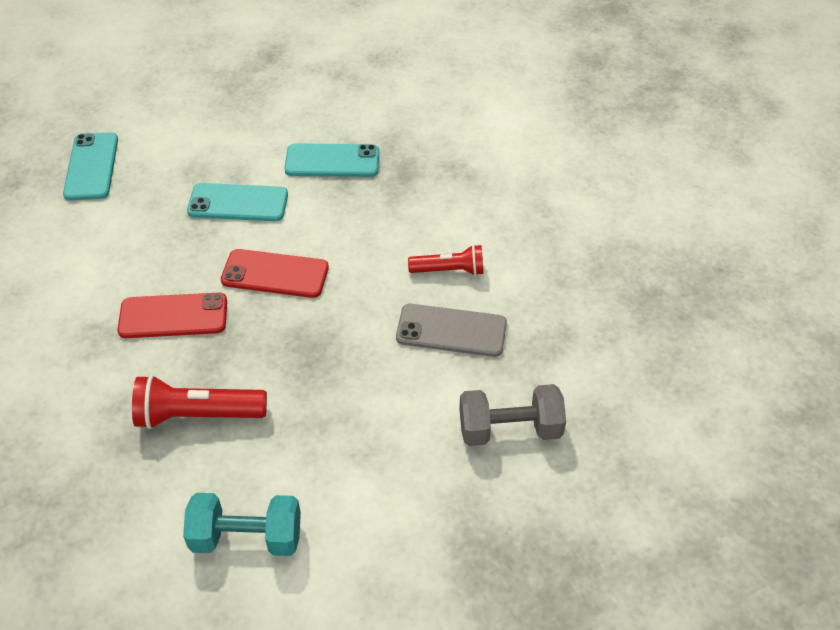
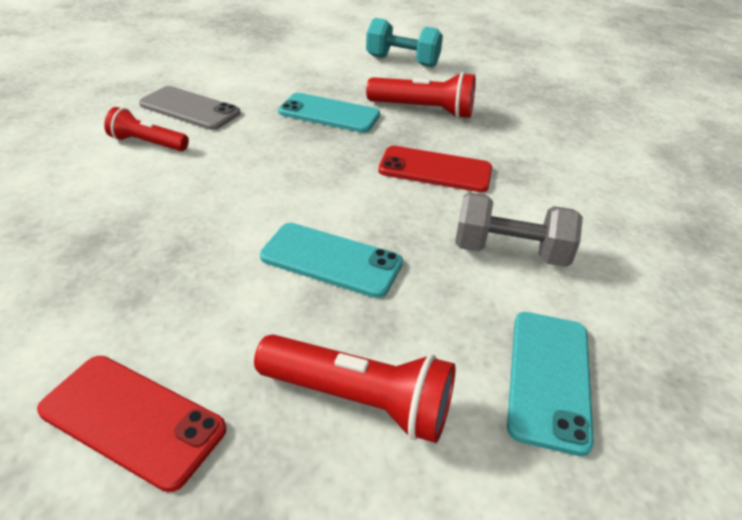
camera: 165 degrees left, 10 degrees down
(196, 132) = (359, 400): none -> red flashlight
(275, 274) = (320, 179): red phone -> red phone (133, 419)
(332, 161) = (171, 284): turquoise phone -> turquoise phone (329, 114)
(510, 429) = (202, 62): grey dumbbell -> grey dumbbell (510, 252)

